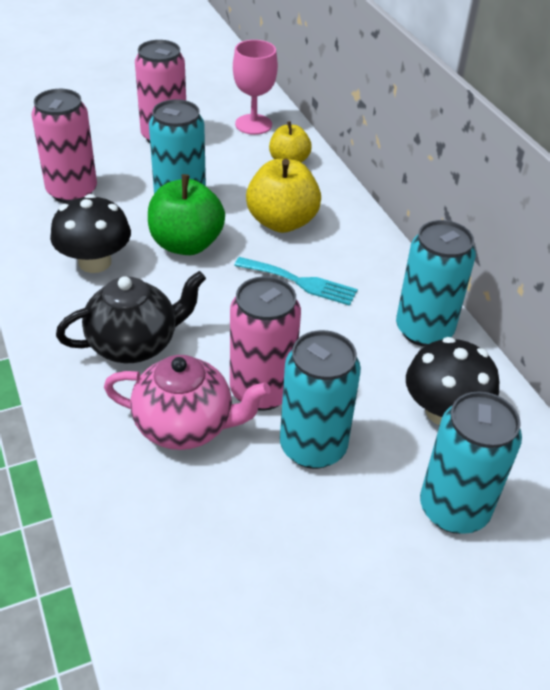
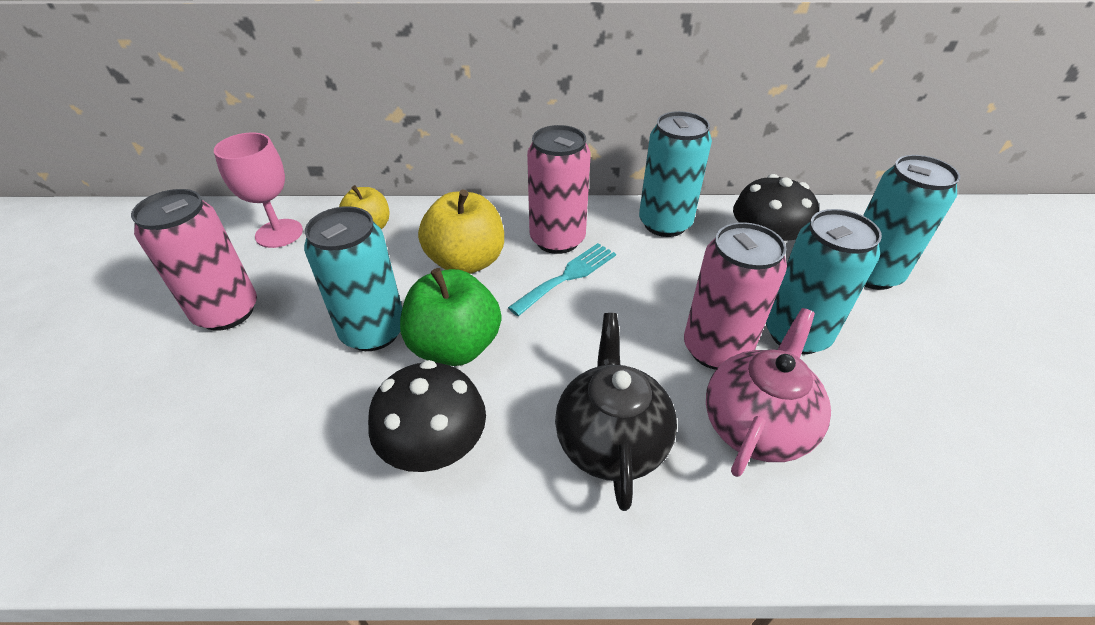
camera: 65 degrees left, 0 degrees up
(72, 191) = (259, 440): pink can -> pink can (557, 240)

